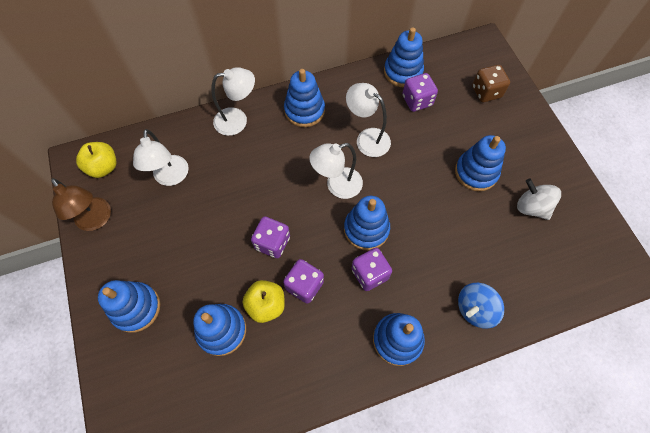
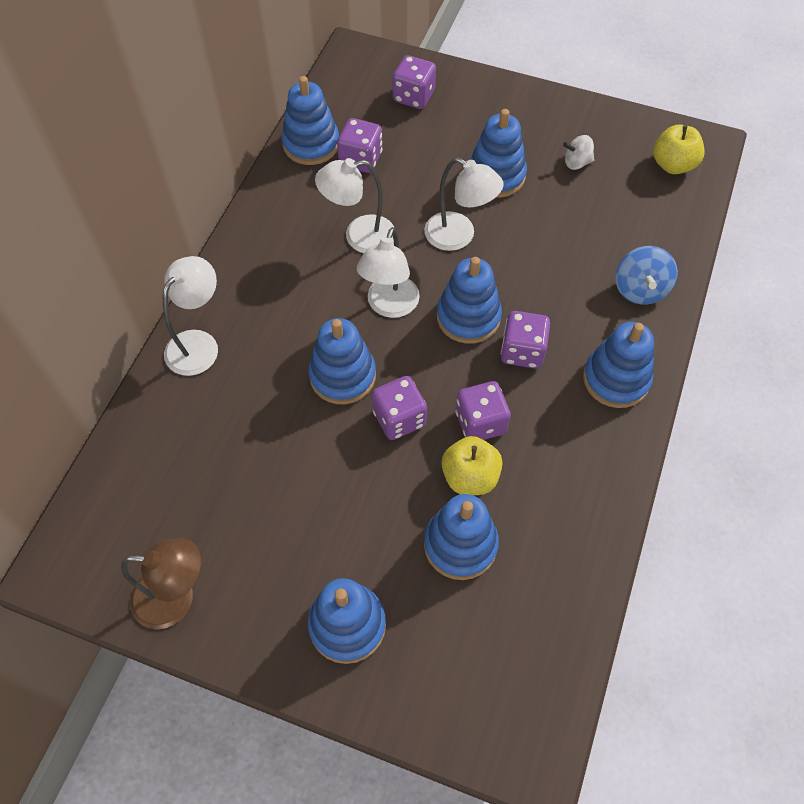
camera: 50 degrees left, 5 degrees down
(103, 167) = (103, 541): yellow apple -> yellow apple (673, 165)
(171, 177) = (202, 470): white lamp -> white lamp (459, 236)
(304, 110) = (259, 268): blue stacking toy -> blue stacking toy (342, 376)
(486, 92) = (413, 96): brown dice -> purple dice
(531, 207) = (577, 163): white spinning top -> white spinning top, size x0.65

